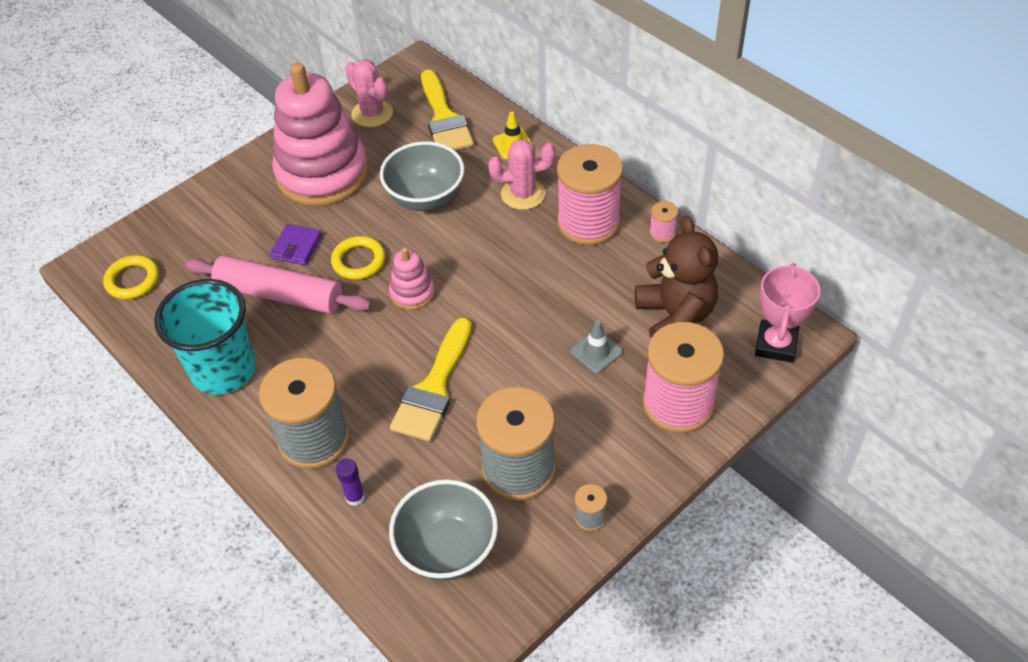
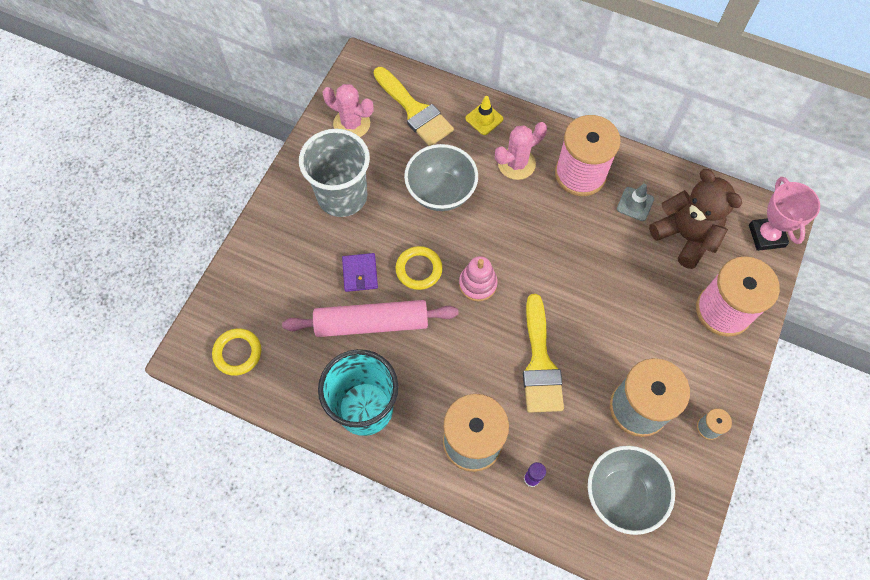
camera: 25 degrees left, 15 degrees up
(322, 173) = (342, 196): pink stacking toy -> grey cup
(596, 352) = (644, 287): grey traffic cone -> grey traffic cone (635, 204)
(662, 233) = (640, 165): pink spool -> none

